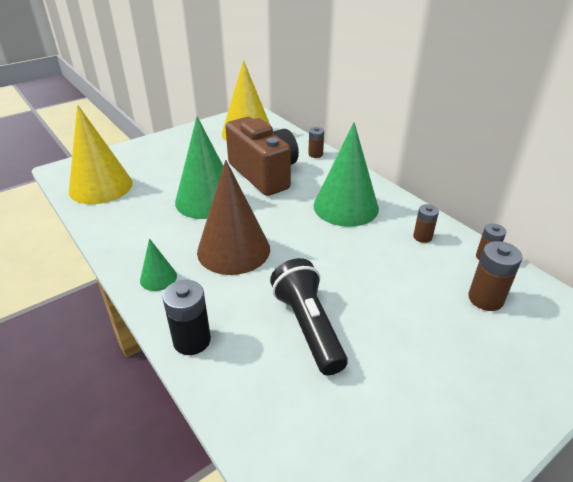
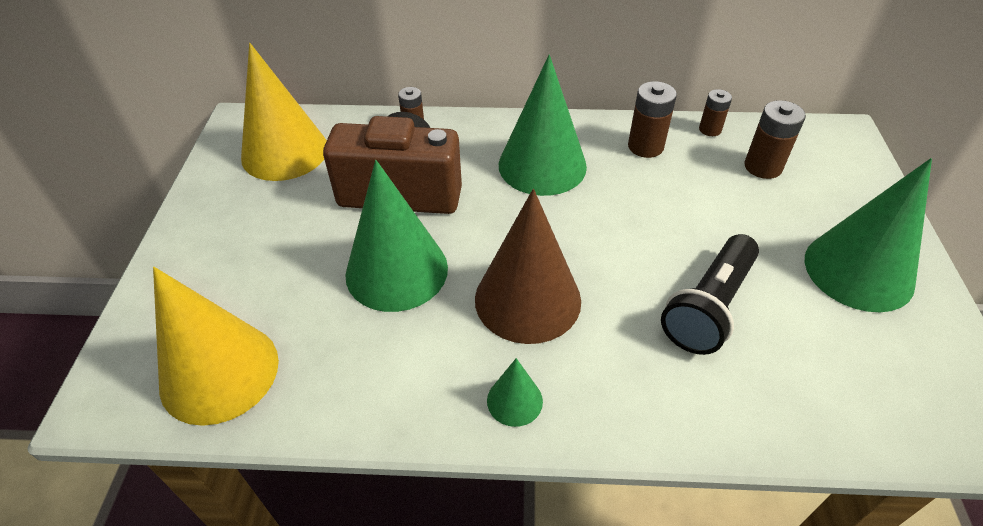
camera: 50 degrees left, 10 degrees up
(192, 340) = (658, 420): black battery -> none
(308, 326) = (709, 307): black flashlight -> black flashlight turned 75 degrees counterclockwise
(422, 237) = (645, 146): brown battery -> brown battery, size x1.56
(442, 397) = (858, 270): none -> green cone

